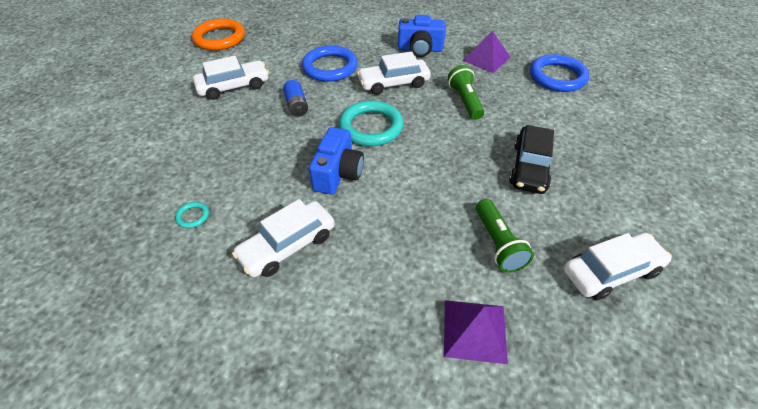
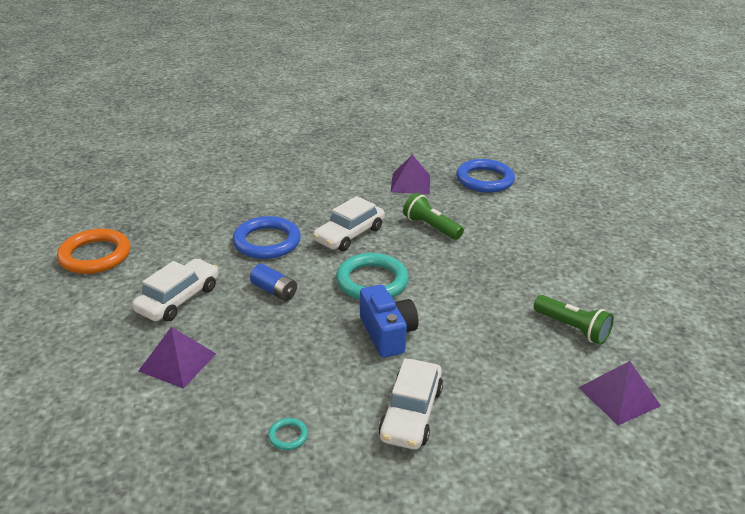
camera: 35 degrees left, 15 degrees down
(188, 130) = (177, 362): none -> purple pyramid
(420, 49) = (340, 194): blue camera -> none
(529, 167) = (536, 261): black car -> none
(611, 271) = (661, 311): white car -> none

